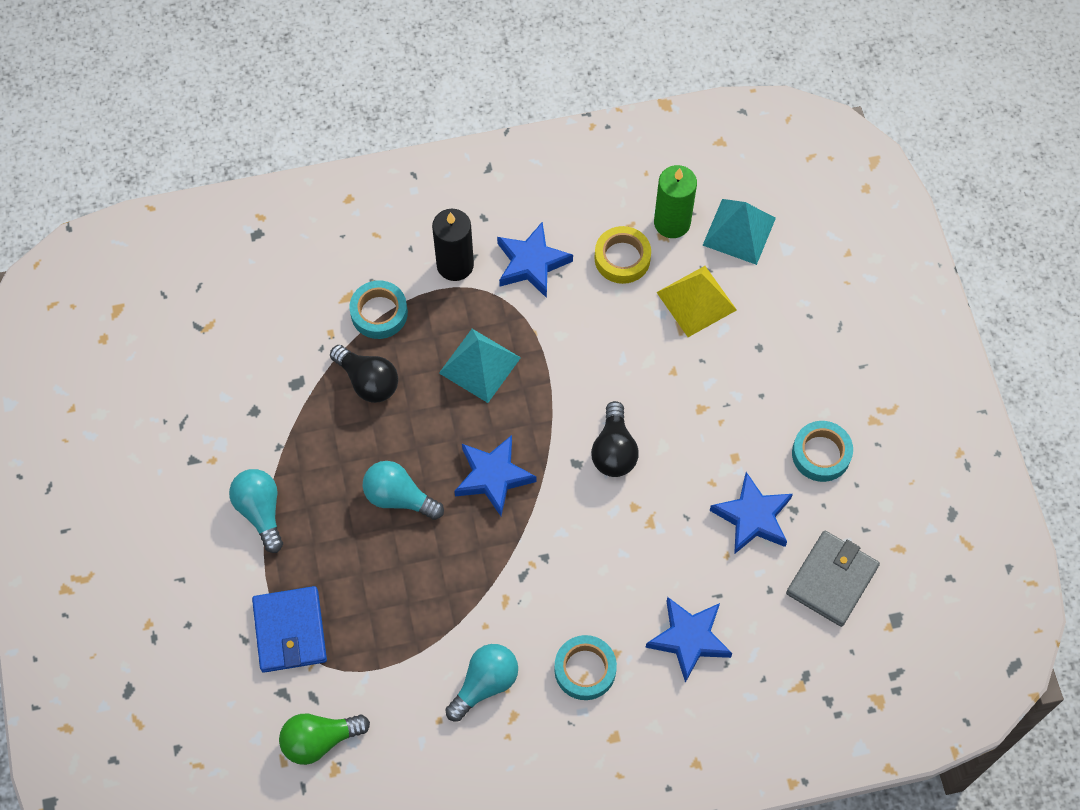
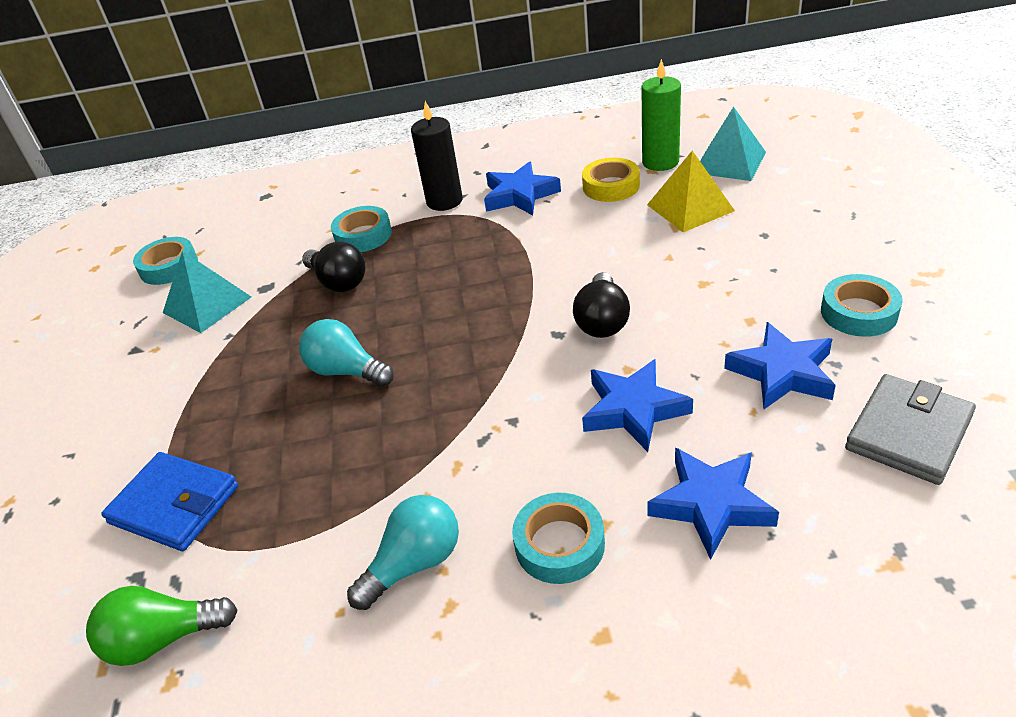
camera: 10 degrees right, 25 degrees down
(185, 344) = (169, 267): none -> turquoise tape
(260, 511) = (187, 389): turquoise light bulb -> none
(290, 631) = (174, 505): blue wallet -> blue wallet turned 60 degrees counterclockwise
(480, 365) = (457, 264): turquoise pyramid -> turquoise pyramid (207, 304)
(493, 476) = (459, 349): blue star -> blue star (634, 409)

